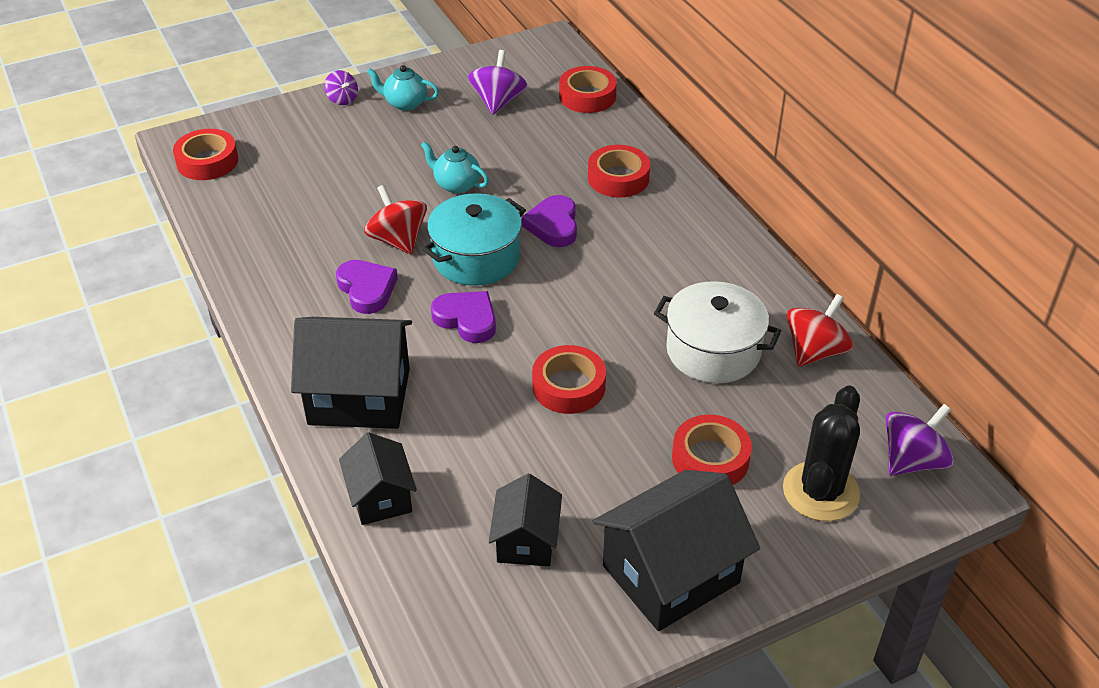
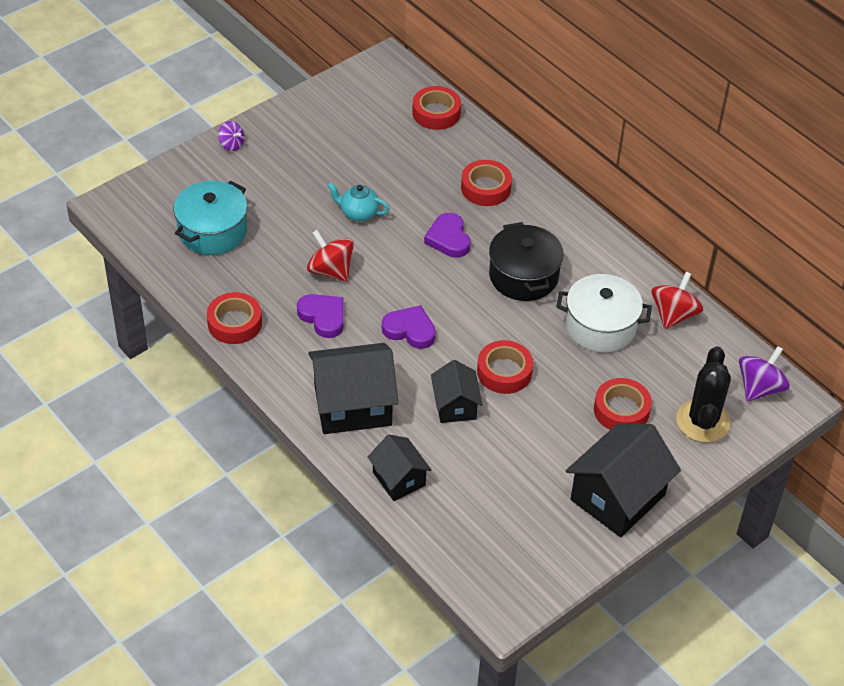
camera: 15 degrees left, 5 degrees up
(207, 161) = (143, 221): red tape -> red tape (234, 323)
(405, 103) = (286, 141): turquoise teapot -> none
(476, 258) = (398, 276): turquoise pot -> turquoise pot (212, 231)
(498, 102) = (364, 129): purple spinning top -> none
(526, 541) = (512, 492): black house -> black house (455, 405)
(632, 279) = (523, 276): none -> black pot

